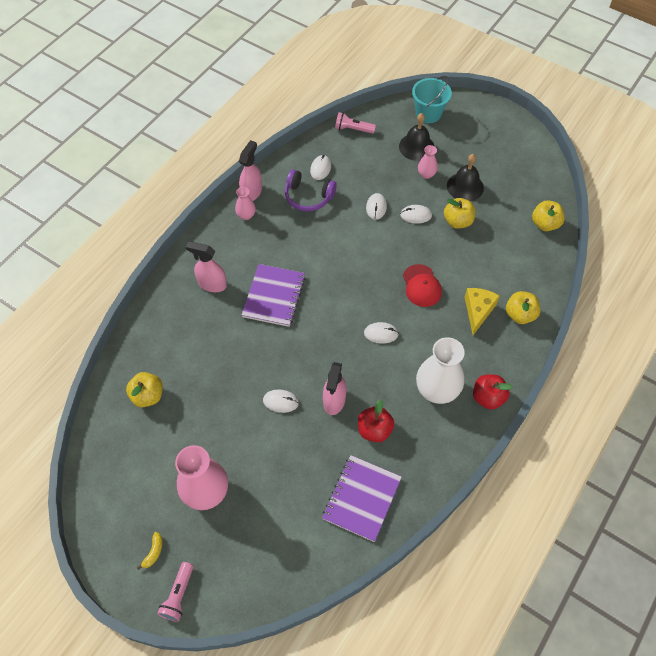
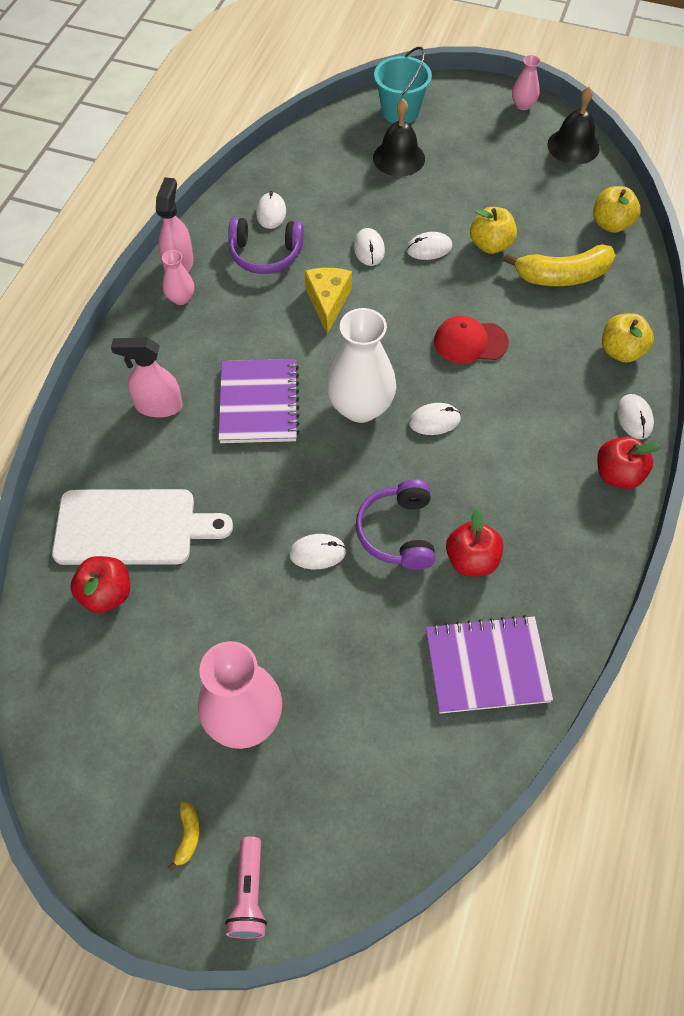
camera: 15 degrees left, 0 degrees up
(148, 396) = (107, 594): yellow apple -> red apple
(174, 358) = (132, 527): none -> white cutting board
(334, 401) = (398, 532): pink spray bottle -> purple headphones
(353, 129) = (301, 151): pink flashlight -> none
(362, 498) = (486, 666): purple notebook -> purple notebook turned 75 degrees clockwise
(421, 286) = (470, 342): red cap -> red cap turned 120 degrees clockwise
(426, 174) = (425, 191): pink vase -> pink vase (523, 105)
(437, 390) = (542, 482): white vase -> white vase (360, 407)
(465, 186) = (484, 197): black bell -> black bell (573, 146)
(478, 311) = (561, 359): yellow cheese -> yellow cheese (328, 302)
(499, 254) = (562, 276): none -> yellow banana
(512, 362) = (634, 418): none -> white mouse

